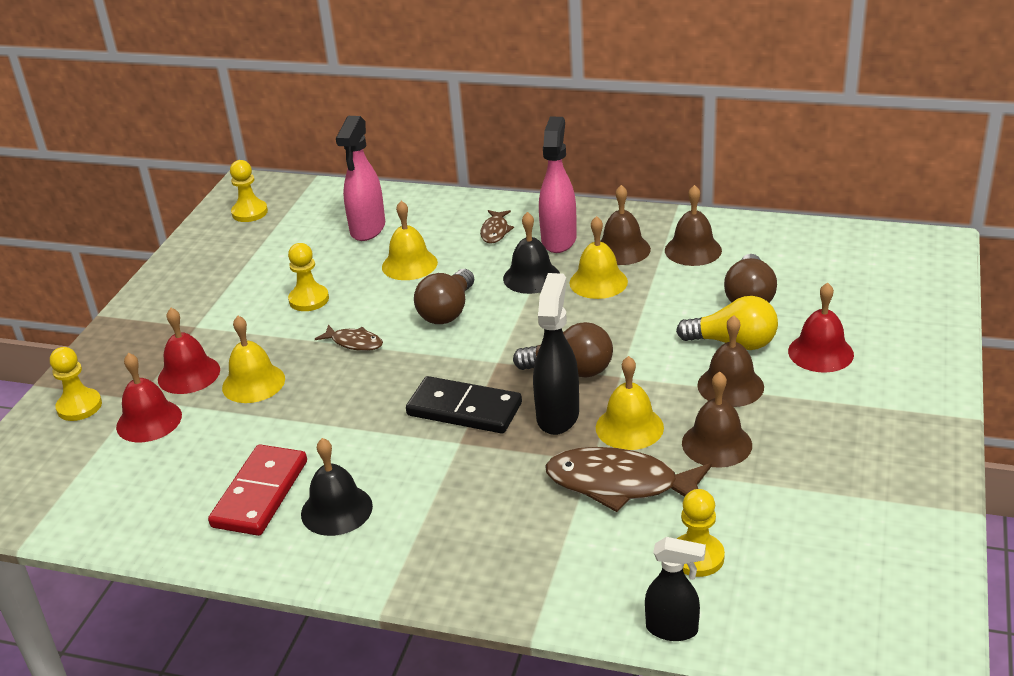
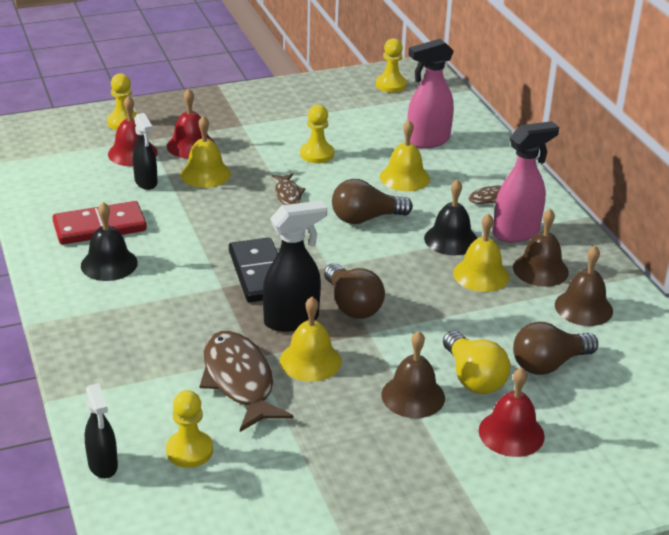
camera: 50 degrees right, 0 degrees up
(218, 430) = (146, 182): none -> black spray bottle
(716, 444) = (331, 414): brown bell -> none

